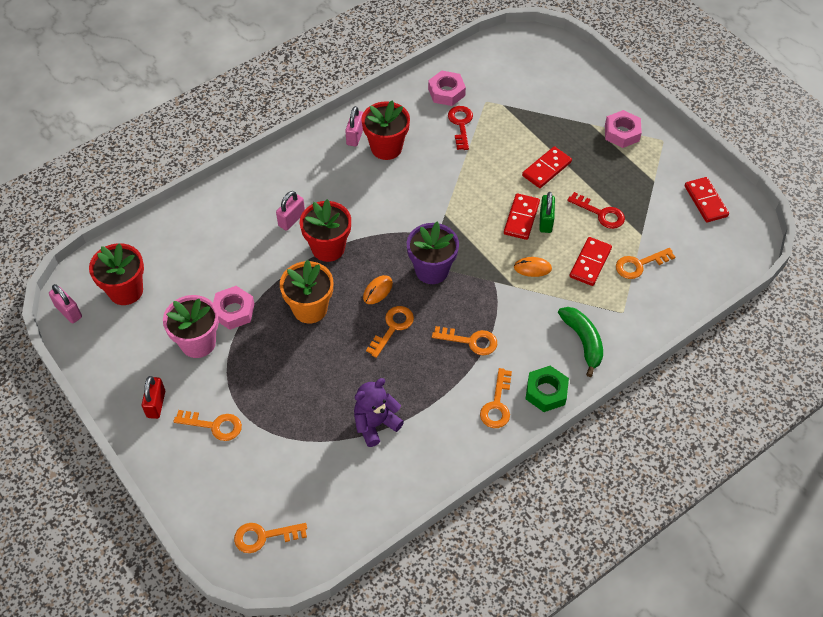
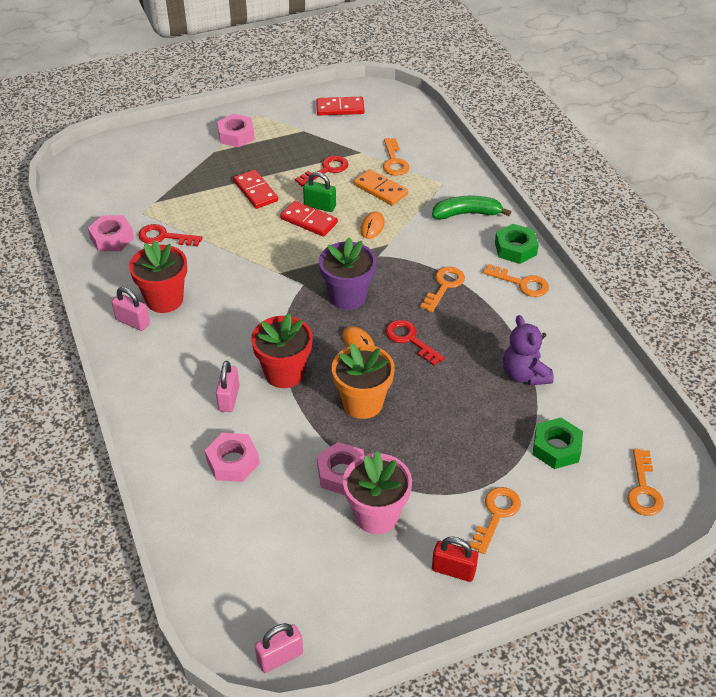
camera: 75 degrees left, 10 degrees down
(126, 291) = (270, 584): red flower pot -> none
(230, 239) = (233, 462): none -> pink nut
(291, 219) = (229, 398): pink padlock -> pink padlock turned 45 degrees clockwise
(295, 461) = (556, 448): none -> green nut
(393, 327) = (410, 339): orange key -> red key
(590, 263) = (380, 189): red domino -> orange domino

